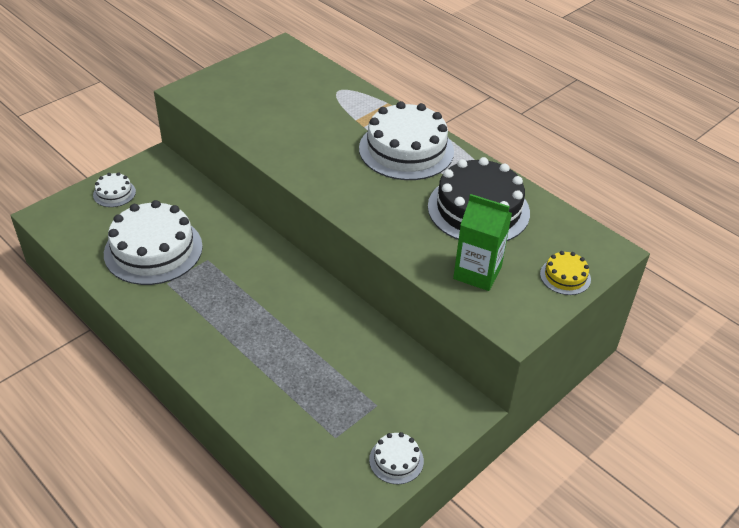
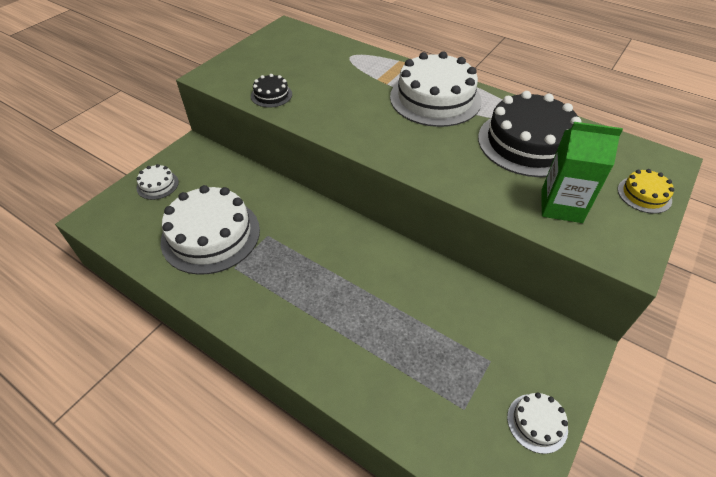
camera: 10 degrees left, 5 degrees up
(242, 121) = (271, 95): none -> black cake

